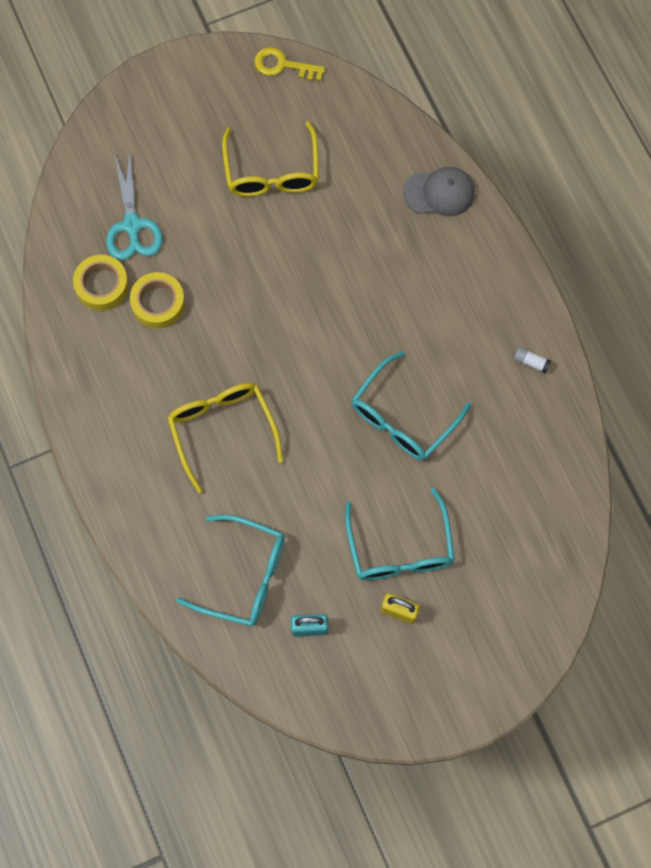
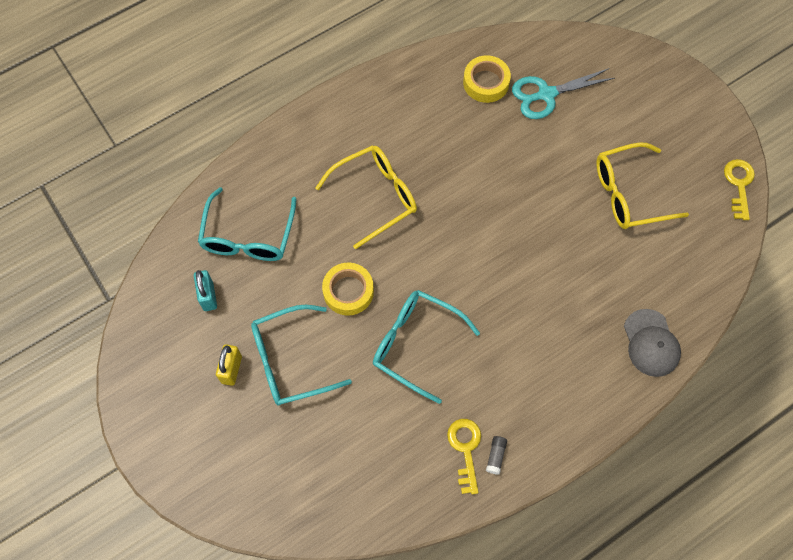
camera: 80 degrees right, 5 degrees down
(158, 303) = (480, 127): yellow tape -> yellow tape (348, 291)
(520, 389) = (465, 449): none -> yellow key
(531, 362) = (496, 456): white glue stick -> grey glue stick

